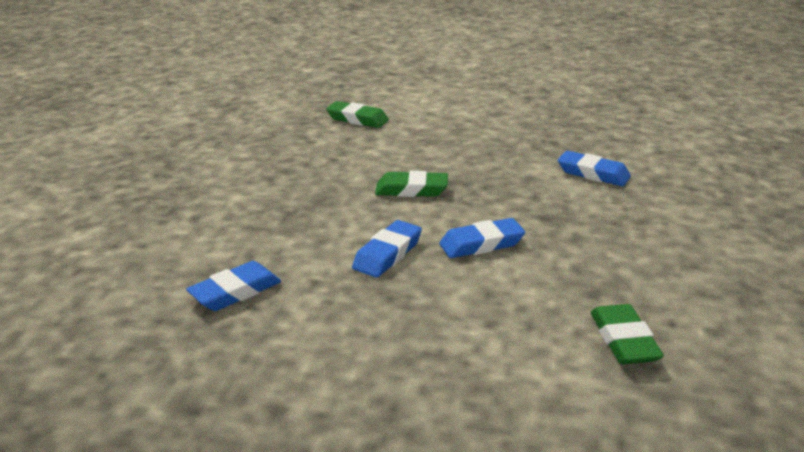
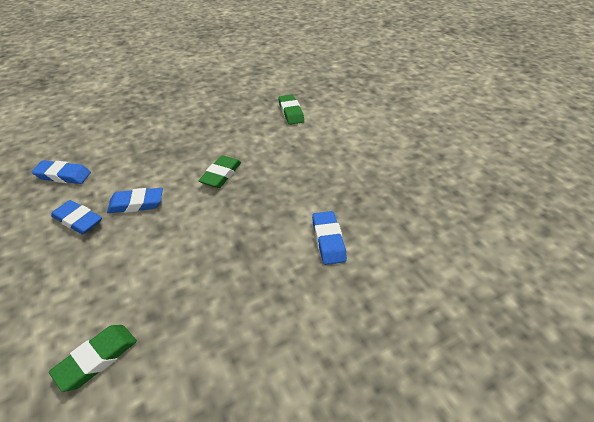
camera: 50 degrees right, 15 degrees up
(411, 190) = (221, 175): green eraser -> green eraser turned 60 degrees clockwise
(481, 244) = (177, 234): blue eraser -> blue eraser (78, 220)

